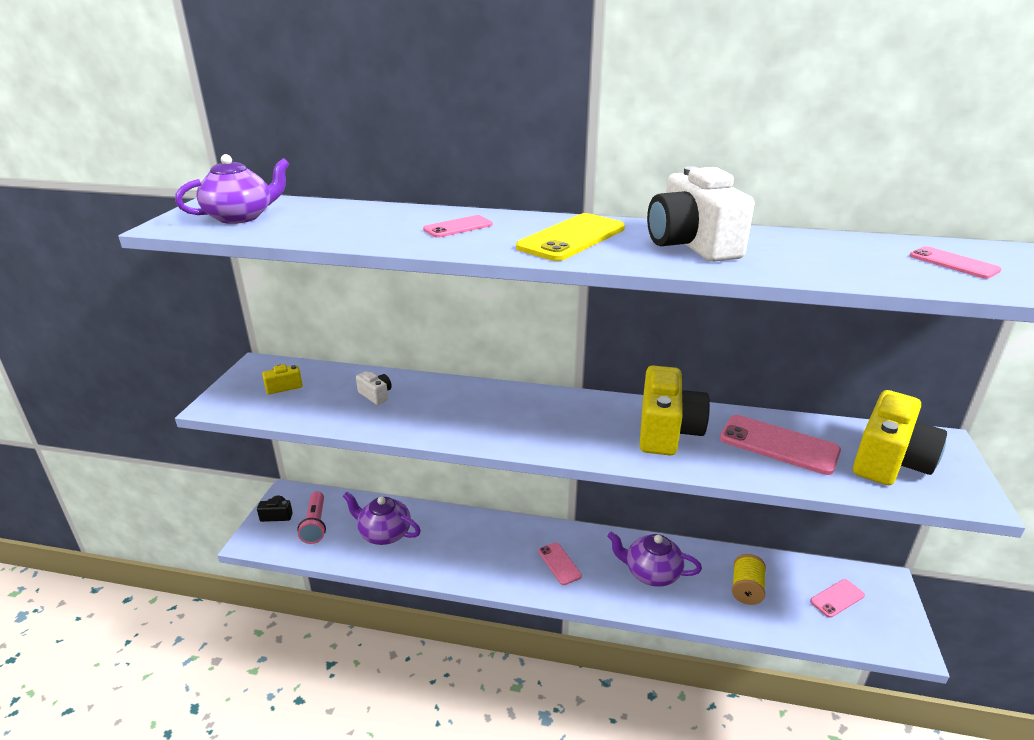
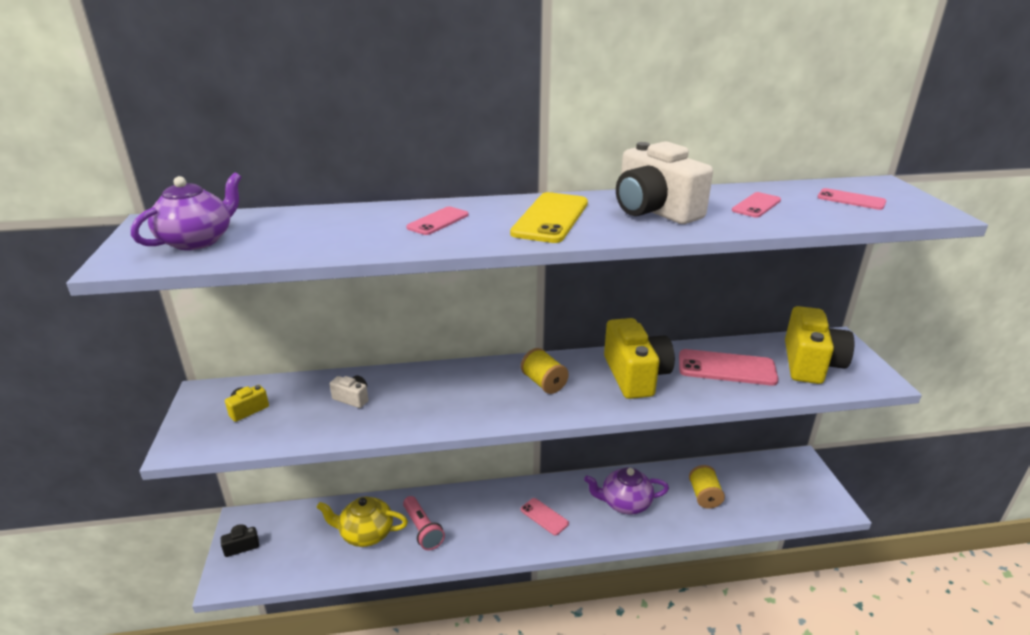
camera: 20 degrees left, 0 degrees up
(315, 524) = (289, 544): pink flashlight -> pink flashlight (422, 530)
(384, 533) = (366, 533): purple teapot -> yellow teapot
(564, 418) = (544, 383): none -> yellow spool
(837, 598) = (772, 484): pink phone -> pink phone (756, 205)

